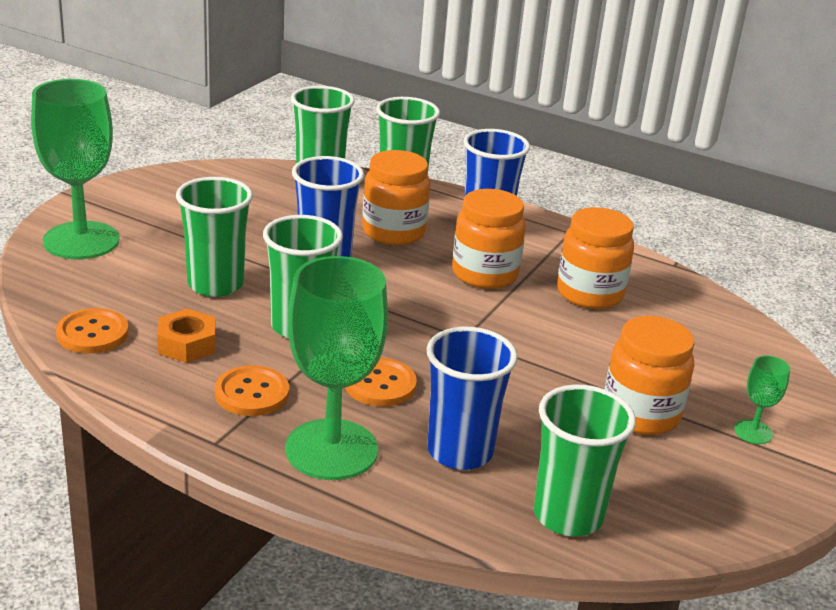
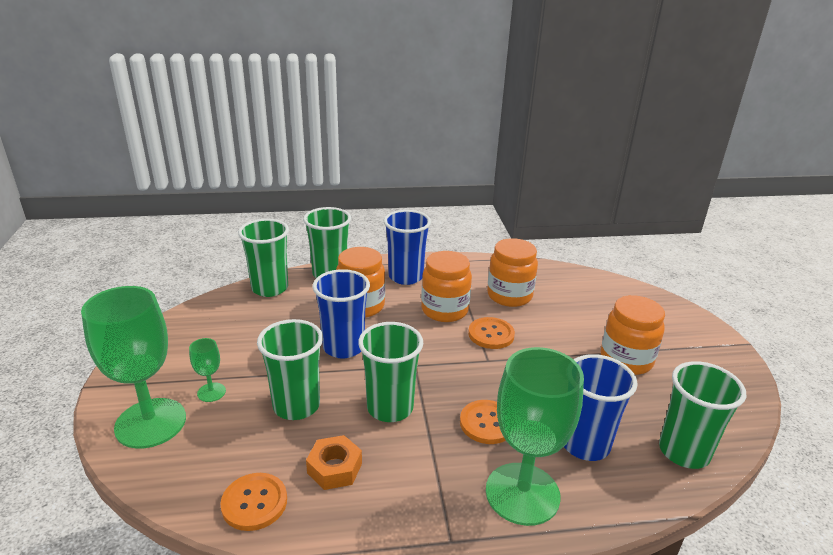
camera: 35 degrees left, 0 degrees up
(252, 393) = (424, 481): orange button -> orange button (491, 334)
(753, 432) = (679, 341): green goblet -> green goblet (211, 392)

